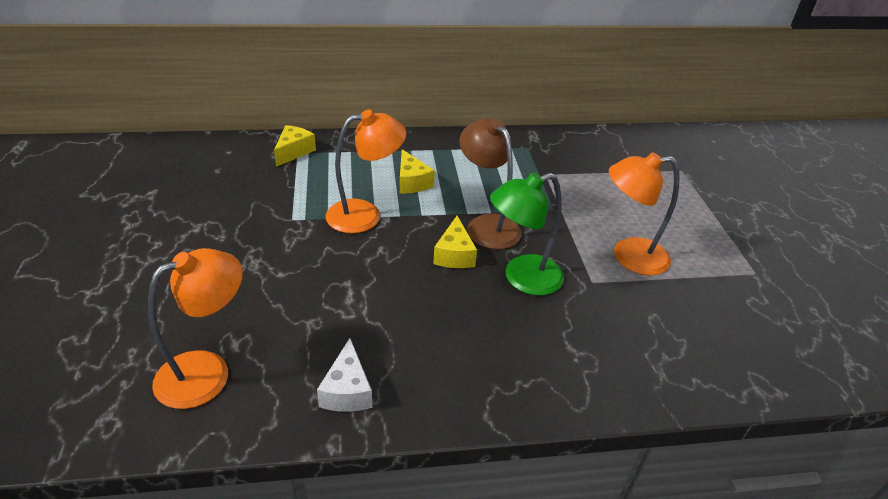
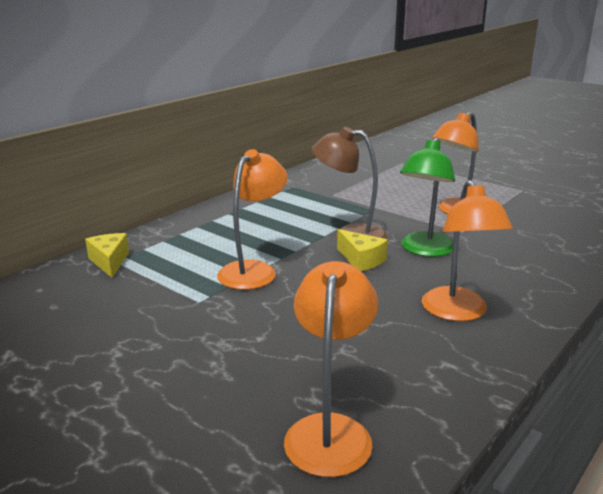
camera: 40 degrees left, 15 degrees down
(347, 390) = (448, 368): white cheese -> none
(412, 182) = (250, 237): yellow cheese -> none
(440, 353) = (458, 312): none -> orange lamp

